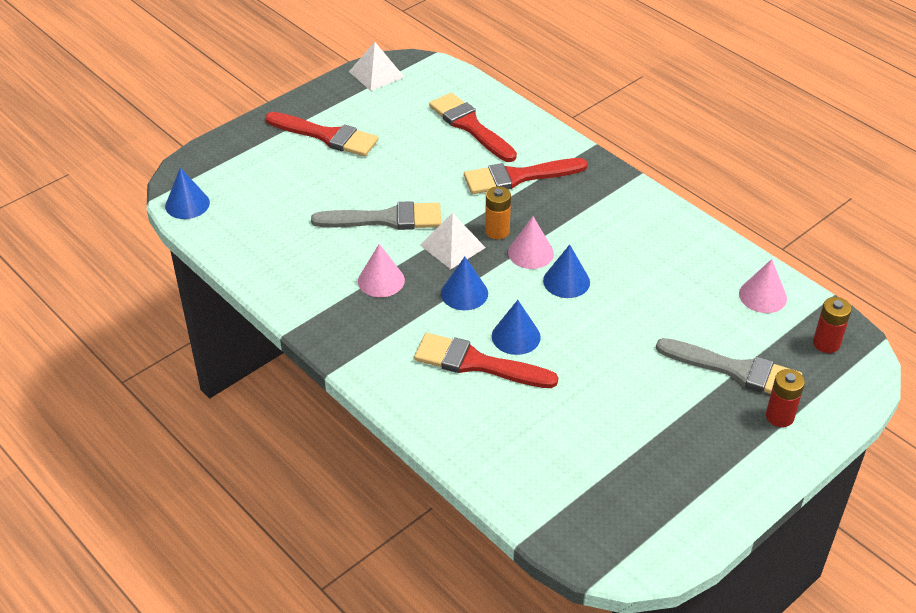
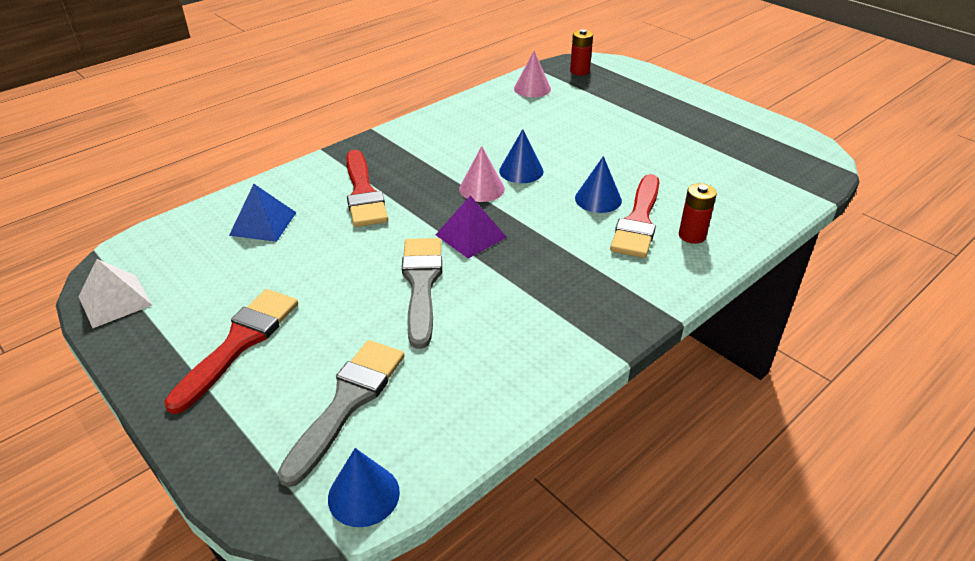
camera: 90 degrees left, 5 degrees down
(381, 280) = (527, 285): pink cone -> none
(452, 246) = (470, 236): white pyramid -> purple pyramid
(464, 293) = (542, 228): blue cone -> none
(470, 126) = (263, 223): red brush -> blue pyramid
(497, 231) = (448, 207): orange battery -> none
(736, 370) = (615, 104): grey brush -> grey brush (347, 403)
(779, 416) = (656, 92): red battery -> red battery (692, 235)

